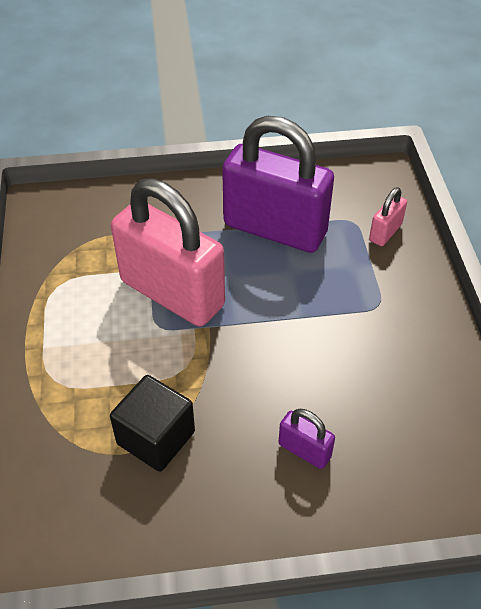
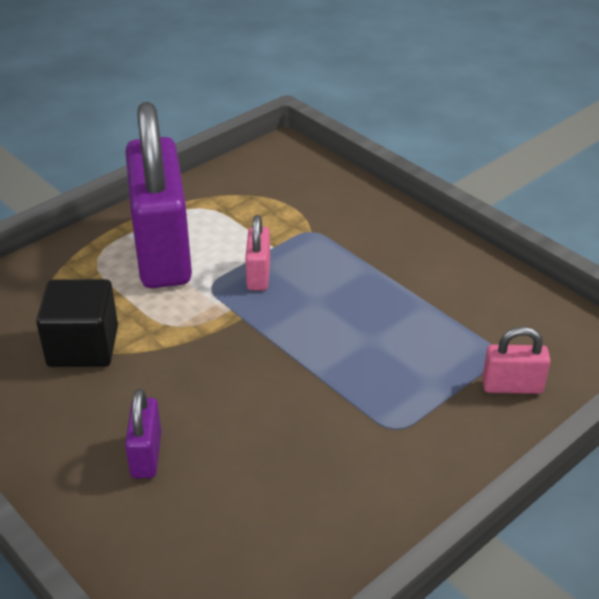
camera: 55 degrees right, 10 degrees down
(172, 293) = (258, 275): pink padlock -> pink padlock, size x0.42
(275, 229) = (417, 301): purple padlock -> purple padlock (163, 252)

